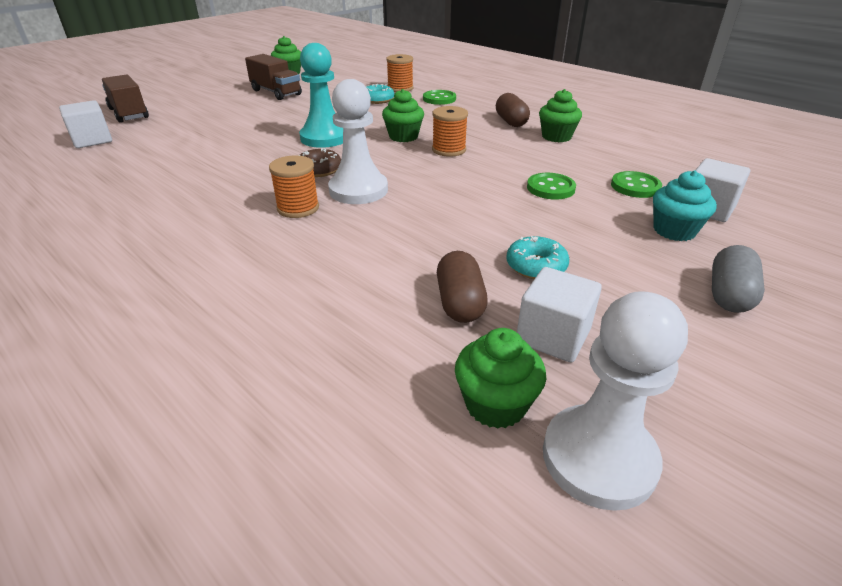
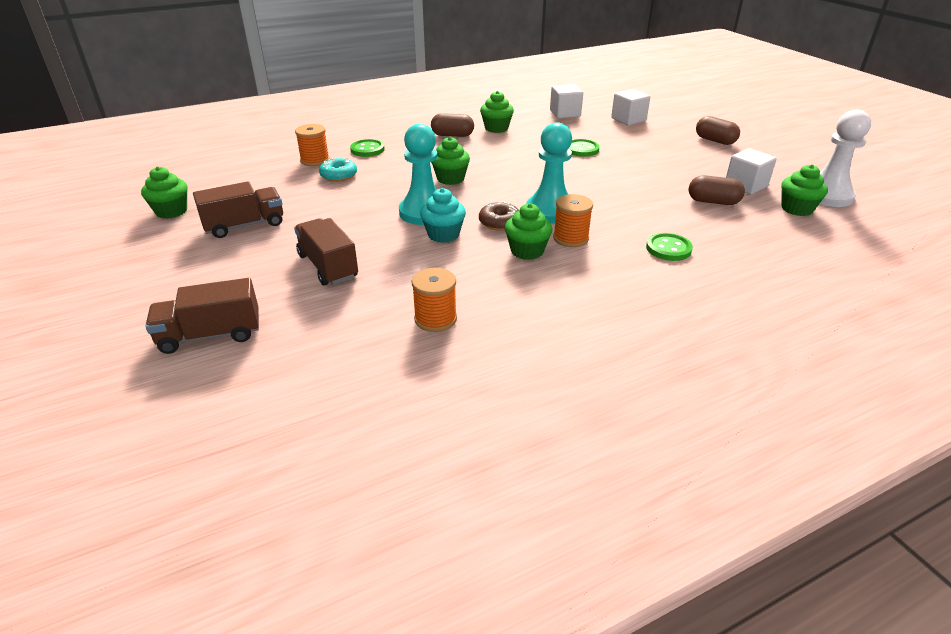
camera: 70 degrees left, 0 degrees up
(92, 140) = (301, 360): white cube -> white cube (565, 113)
(220, 124) = (328, 266): none -> brown truck
(263, 190) = (527, 251): none -> green cupcake
(358, 190) = (550, 211): white pawn -> turquoise pawn
(449, 150) = (494, 167): orange spool -> orange spool (435, 319)
(536, 266) = (679, 175): turquoise donut -> none
(635, 186) = (592, 128): green button -> green button (668, 249)
(674, 231) = (650, 134): turquoise cupcake -> turquoise cupcake (443, 234)
(729, 295) = (715, 140): grey capsule -> brown capsule

